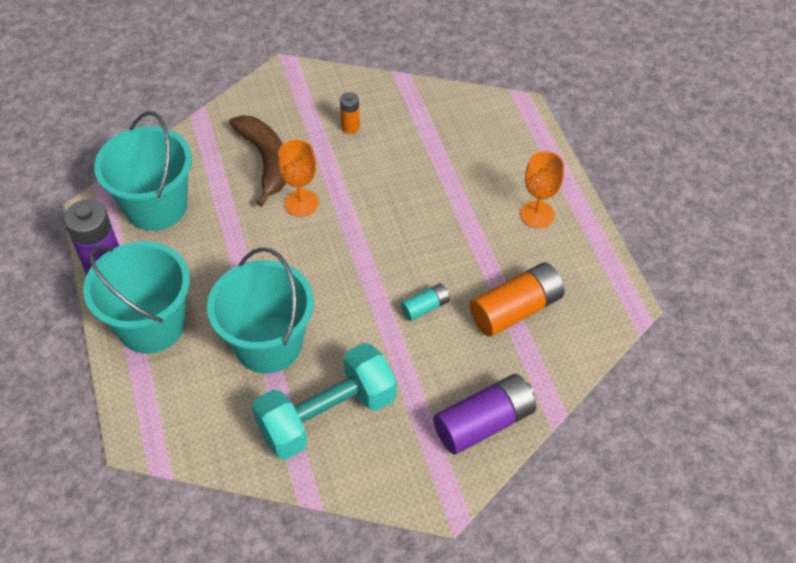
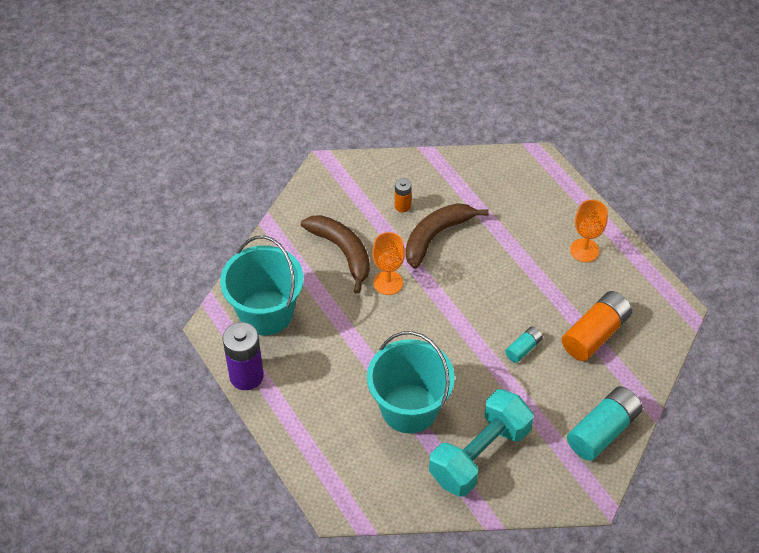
camera: 15 degrees left, 0 degrees up
(151, 325) = (306, 415): turquoise bucket -> none
(374, 165) = (436, 236): none -> brown banana
(484, 423) = (603, 431): purple battery -> turquoise battery

